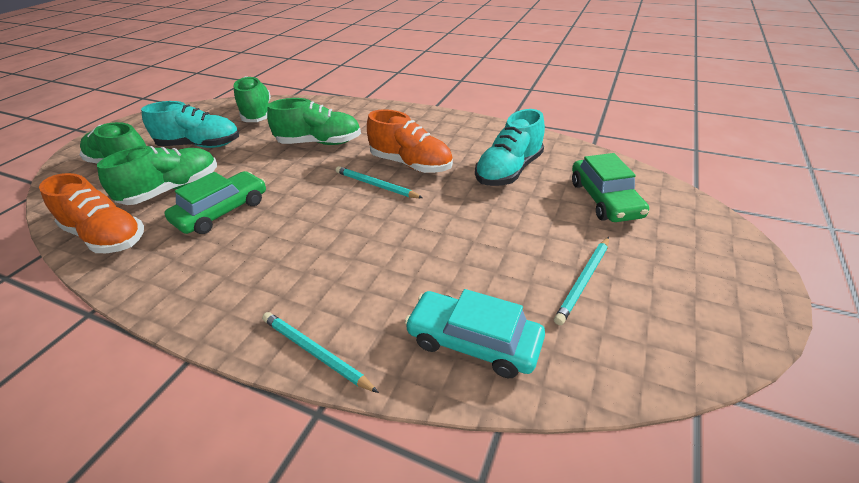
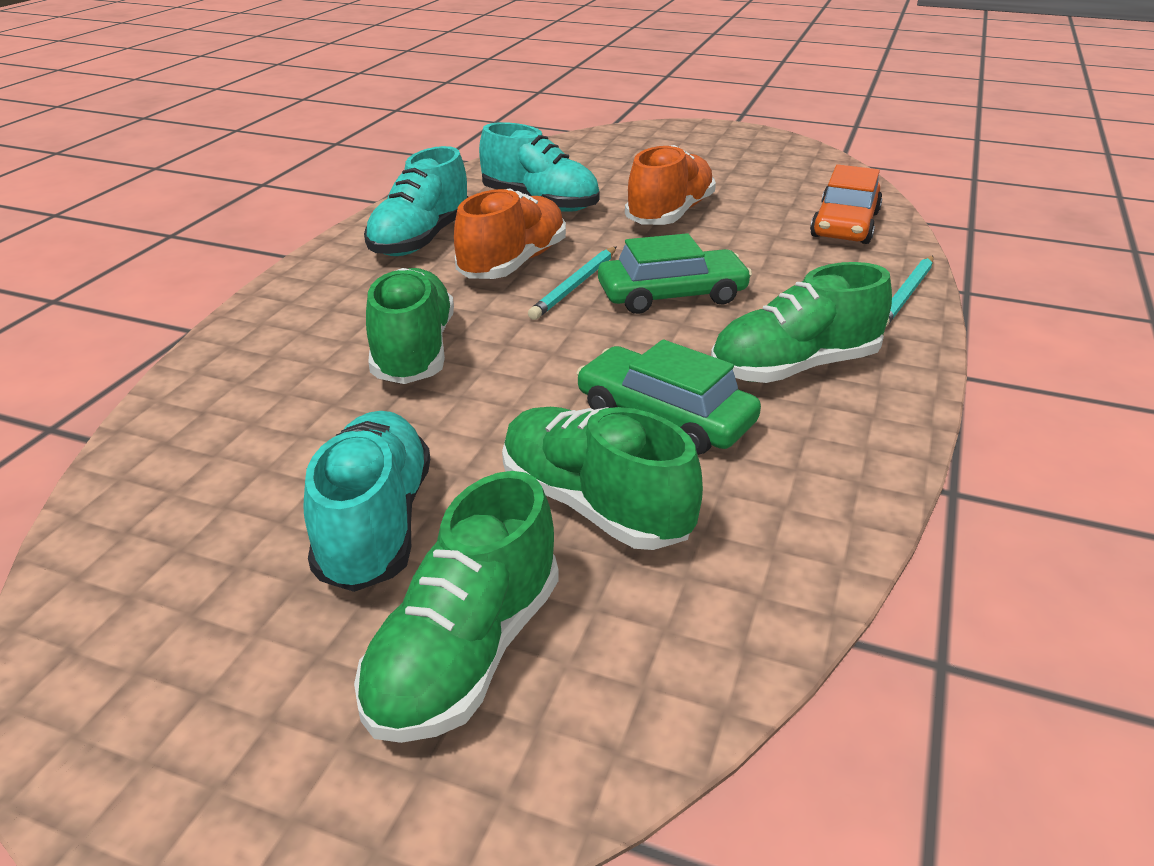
camera: 95 degrees left, 5 degrees down
(106, 237) = (776, 543): orange shoe -> orange shoe (670, 214)
(257, 114) = (207, 466): green shoe -> green shoe (794, 367)
(447, 135) = (421, 239): none -> turquoise shoe
(473, 341) = (845, 225): turquoise car -> orange car
(584, 281) = (743, 181): turquoise pencil -> none
(604, 199) = (604, 163): green car -> green car (672, 295)

